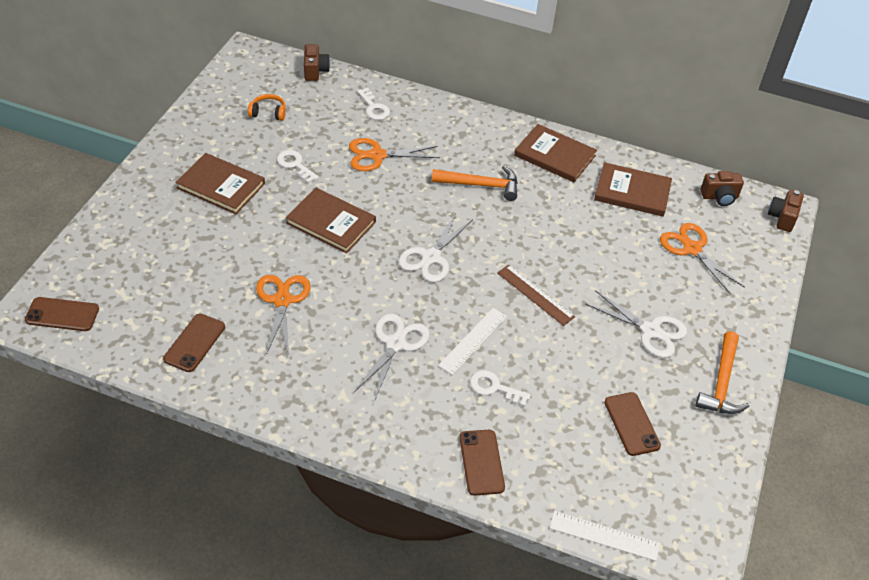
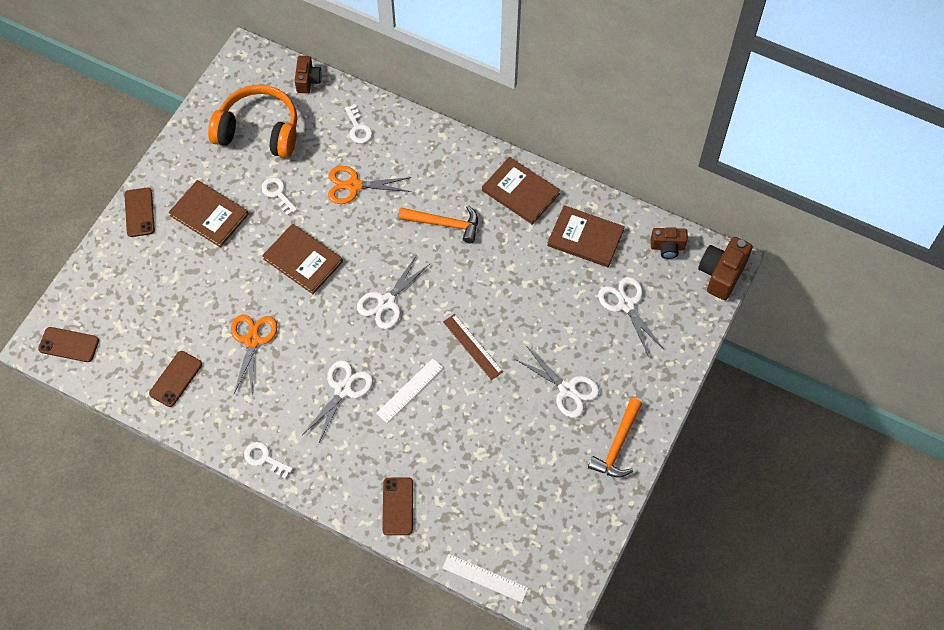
camera: 10 degrees right, 15 degrees up
(268, 113) = (259, 131): orange headphones -> orange headphones, size x2.47
(494, 387) = (420, 437): white key -> white key (264, 458)
(632, 424) = (530, 479): brown phone -> brown phone (139, 212)
(692, 249) = (626, 305): orange scissors -> white scissors
(782, 218) = (721, 274): brown camera -> brown camera, size x1.56

